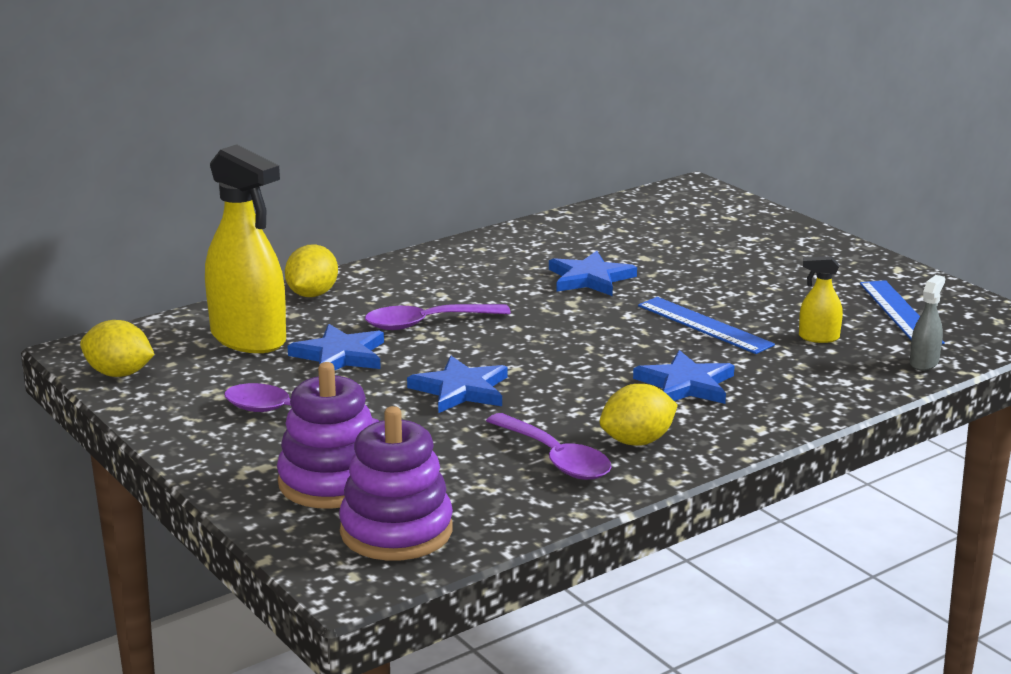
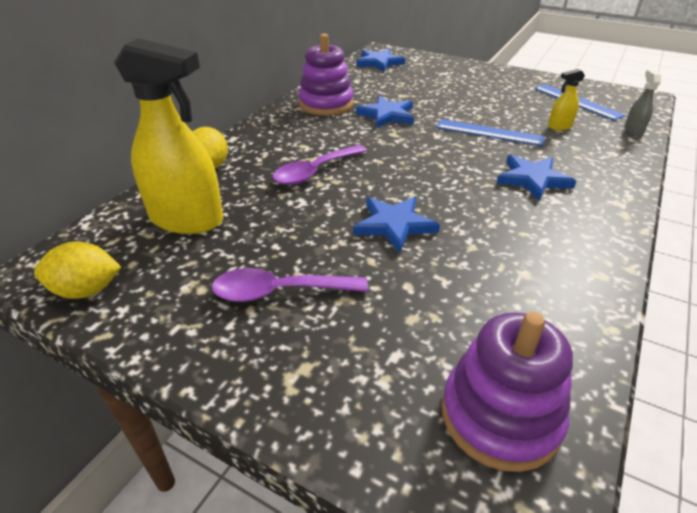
camera: 25 degrees left, 15 degrees up
(332, 482) = (384, 367): purple stacking toy -> purple stacking toy (326, 104)
(340, 355) = (274, 216): blue star -> blue star (379, 62)
(555, 458) = (530, 273): purple spoon -> none
(637, 441) = (563, 238): yellow lemon -> none

